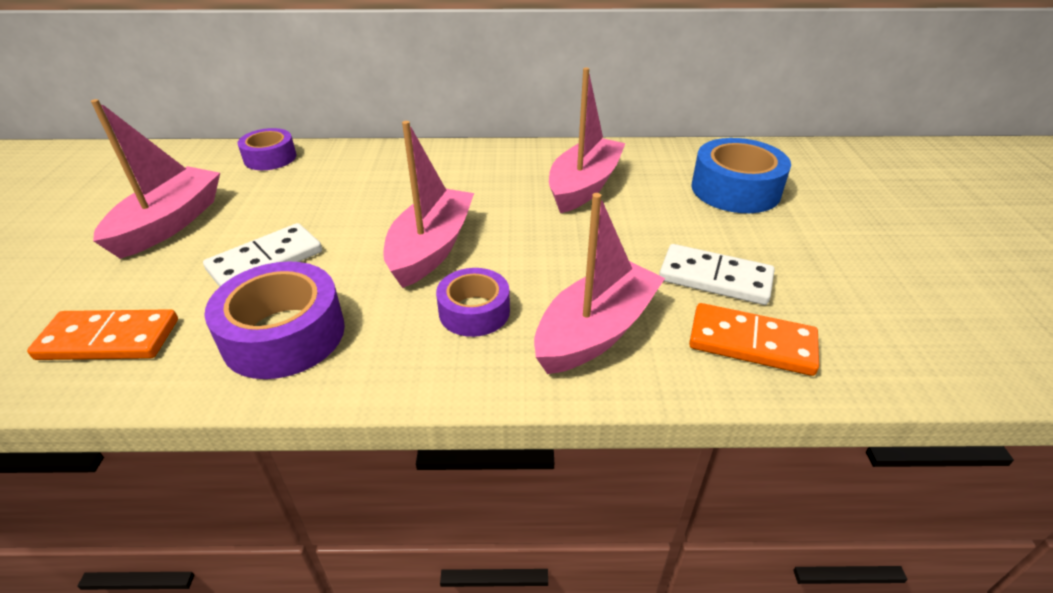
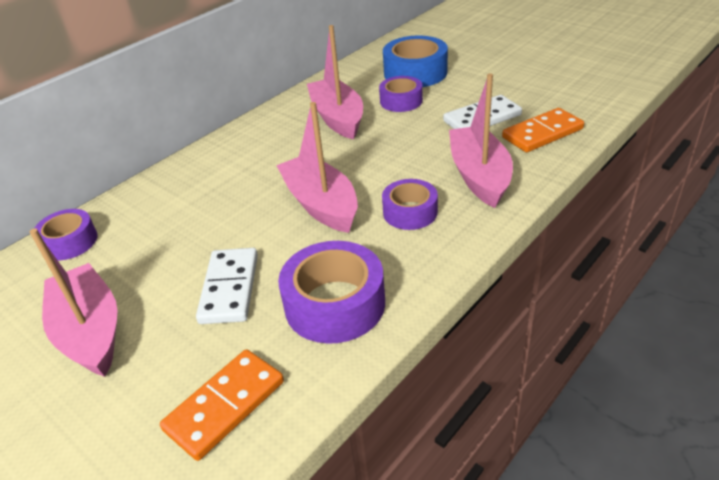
camera: 45 degrees left, 0 degrees up
(668, 207) = (401, 101): none -> purple tape

